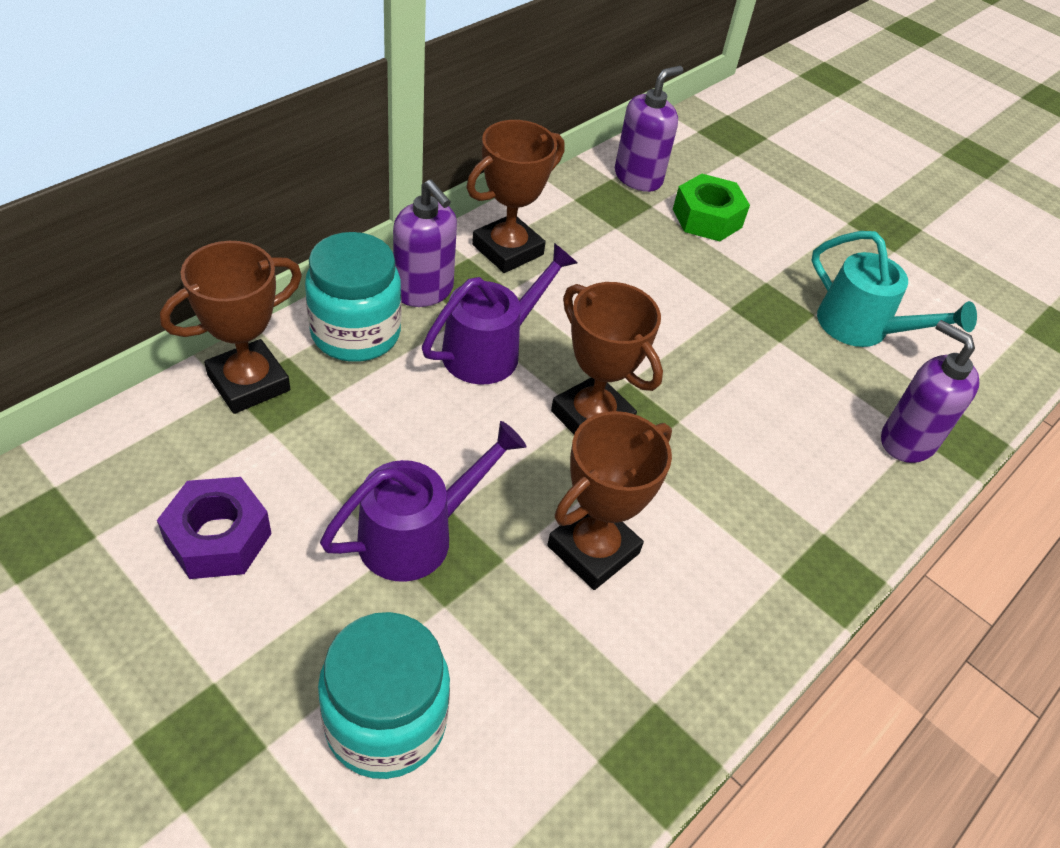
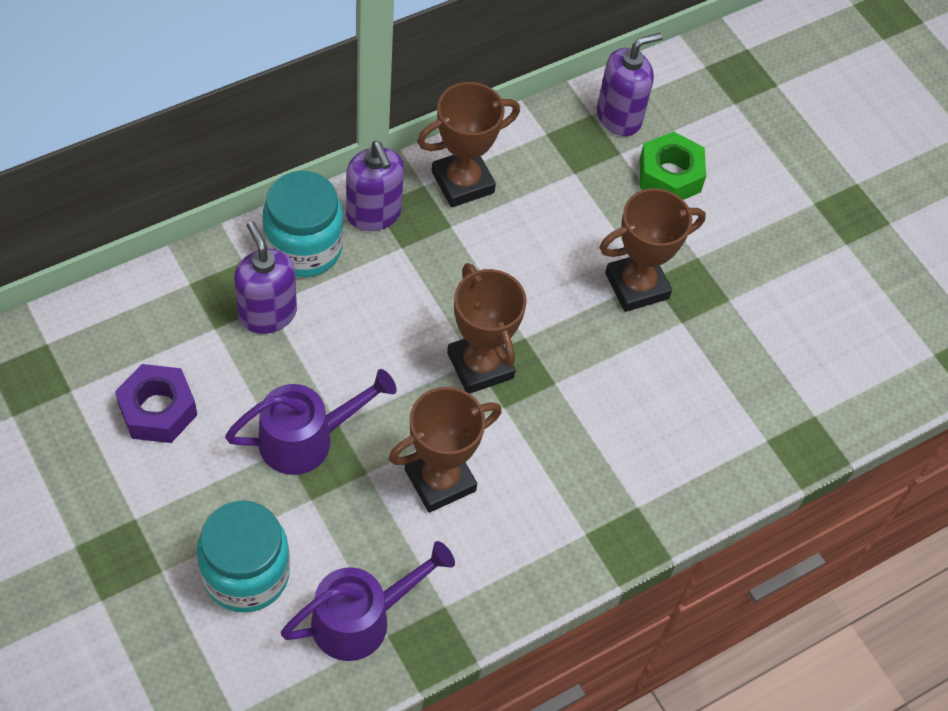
camera: 15 degrees right, 10 degrees up
(249, 383) = (206, 280): brown trophy -> brown trophy (637, 286)
(491, 349) = (415, 284): purple watering can -> purple watering can (362, 618)
(863, 328) = (769, 323): turquoise watering can -> none
(907, 441) = (754, 441): purple soap dispenser -> purple soap dispenser (267, 314)

